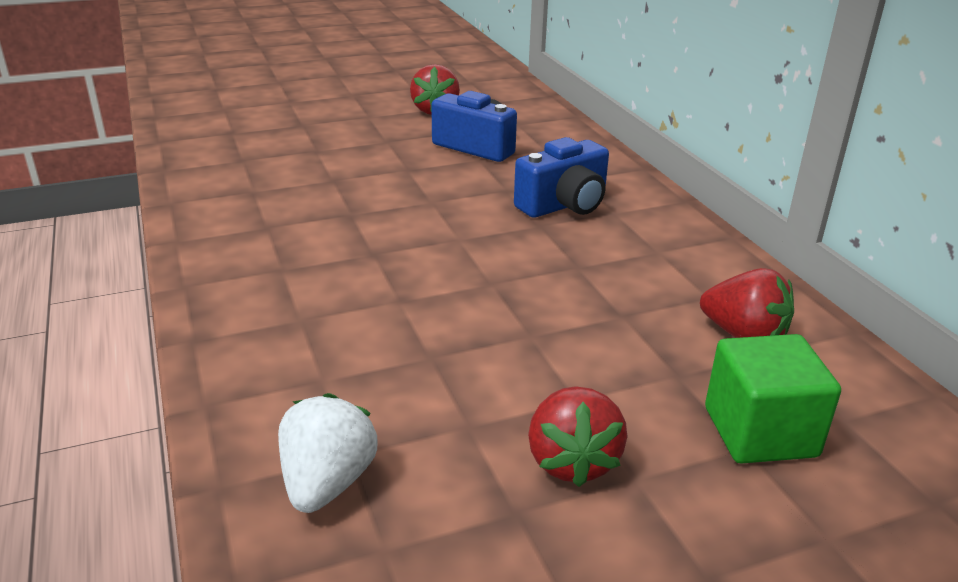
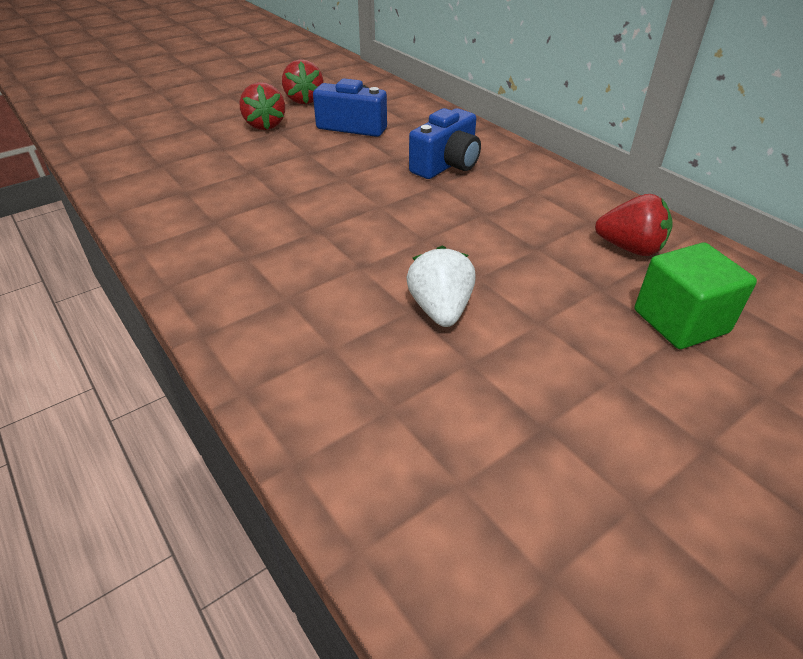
camera: 15 degrees left, 10 degrees up
(327, 483) = (384, 437): white strawberry -> white strawberry (440, 310)
(572, 461) = (563, 374): red strawberry -> red strawberry (265, 125)

